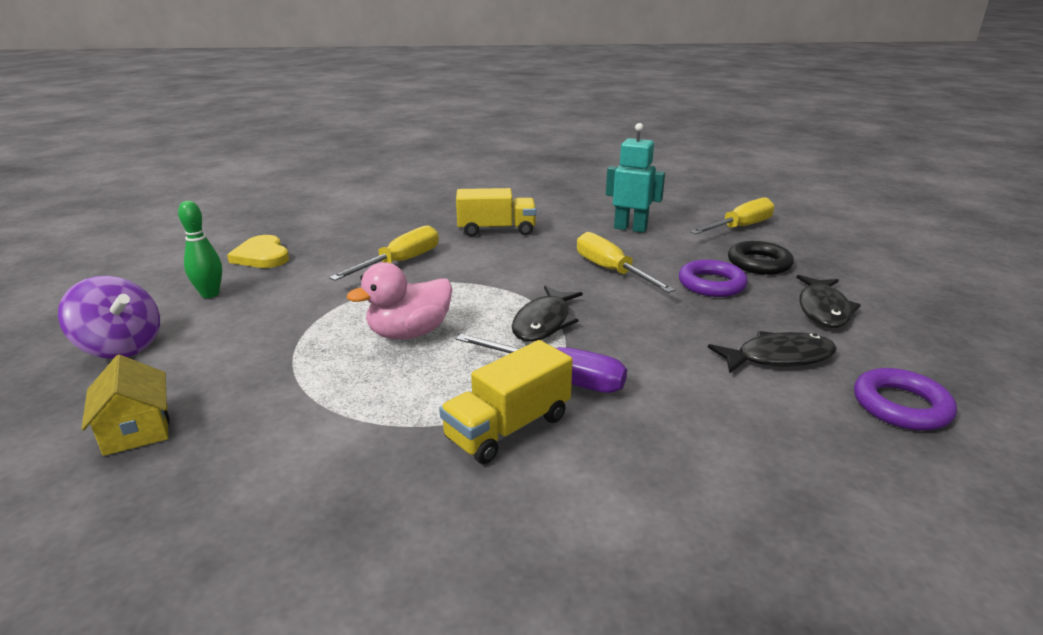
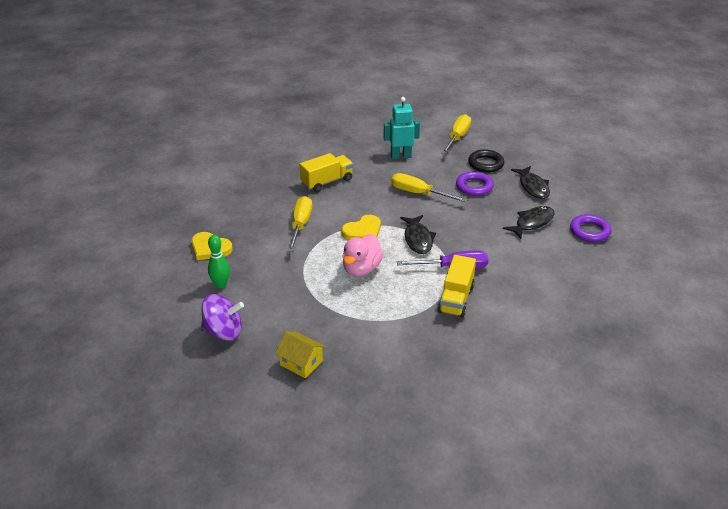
camera: 30 degrees left, 10 degrees up
(474, 290) = (363, 231): none -> yellow heart

